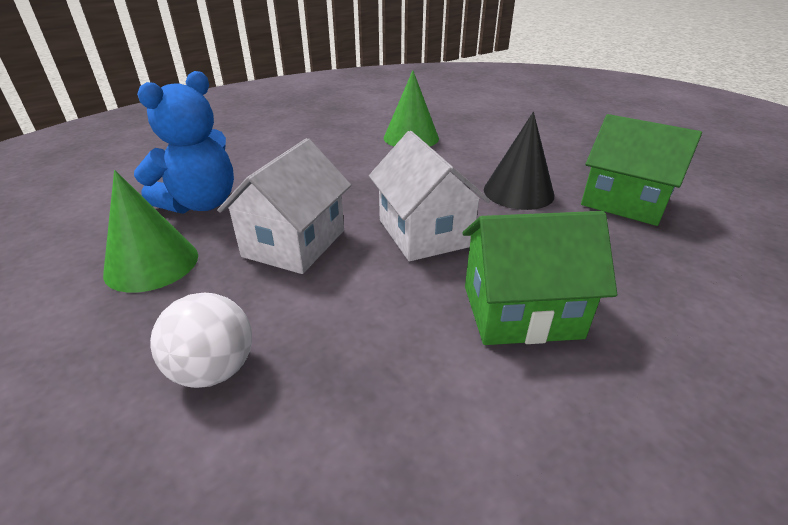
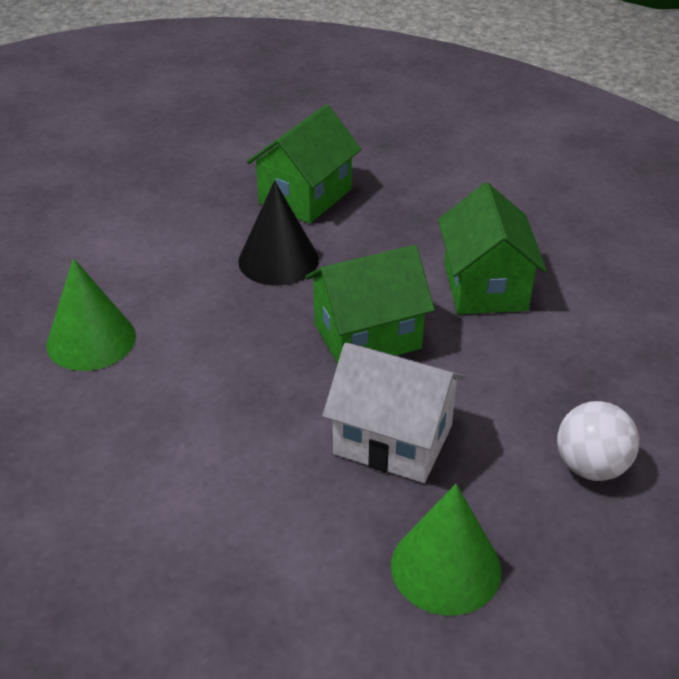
camera: 90 degrees left, 5 degrees up
(201, 204) = (294, 558): blue teddy bear -> none
(424, 233) = (367, 336): white house -> green house

